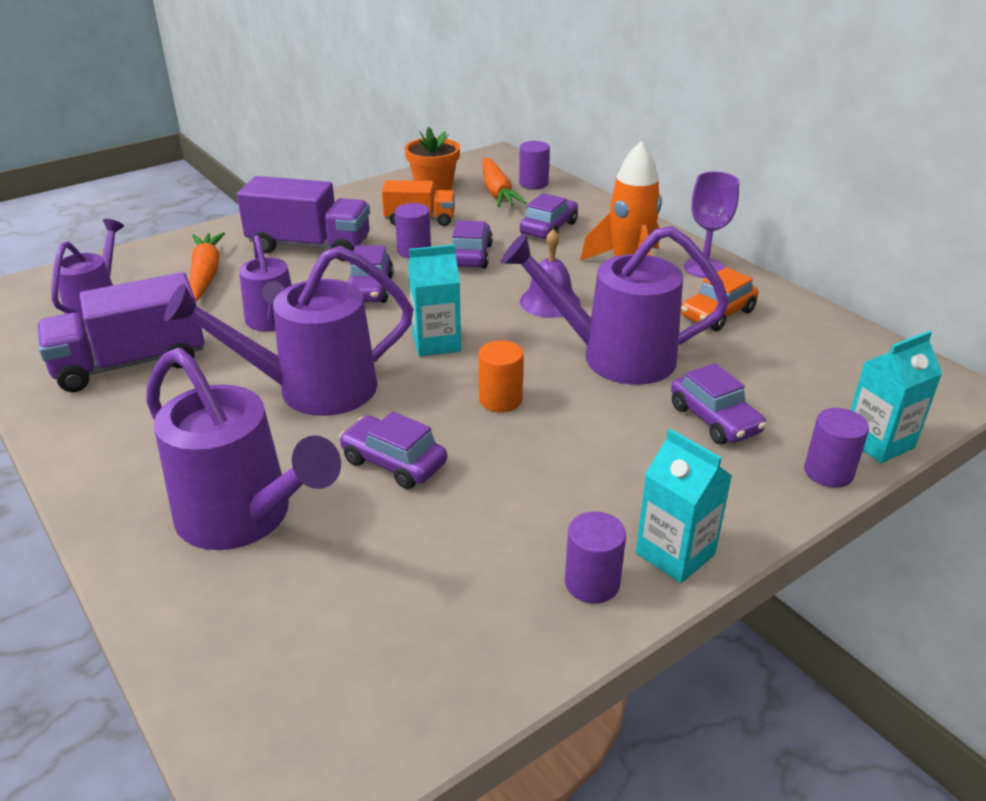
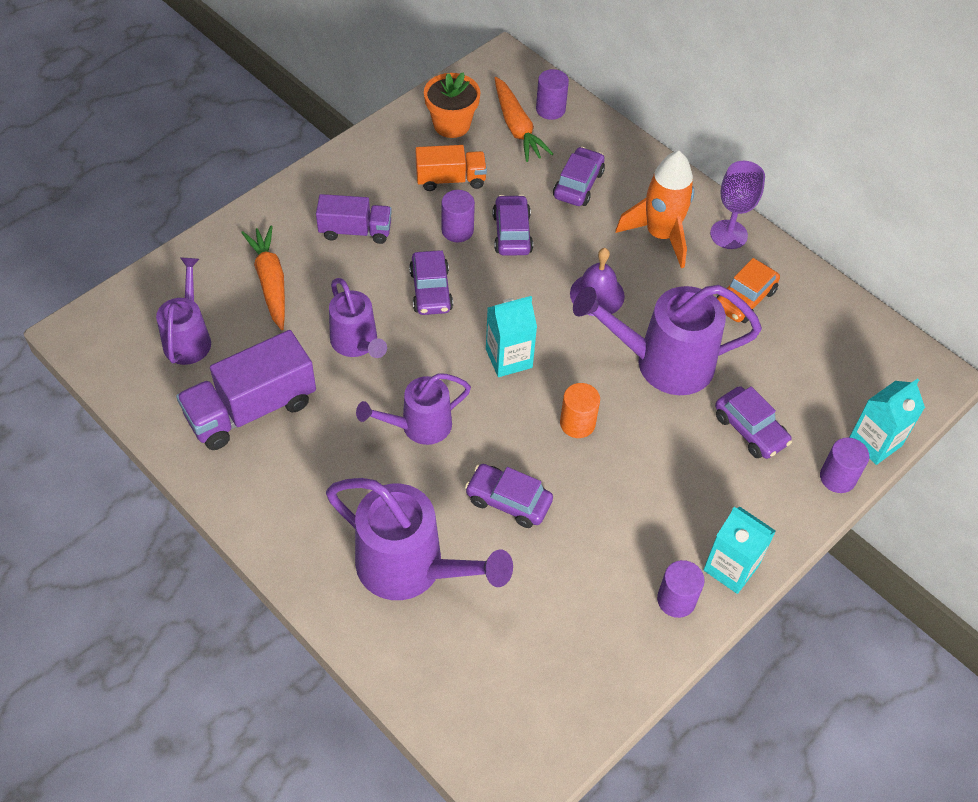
camera: 10 degrees left, 20 degrees up
(310, 246) = (355, 231): purple truck -> purple truck, size x0.62
(311, 389) = (418, 426): purple watering can -> purple watering can, size x0.62

